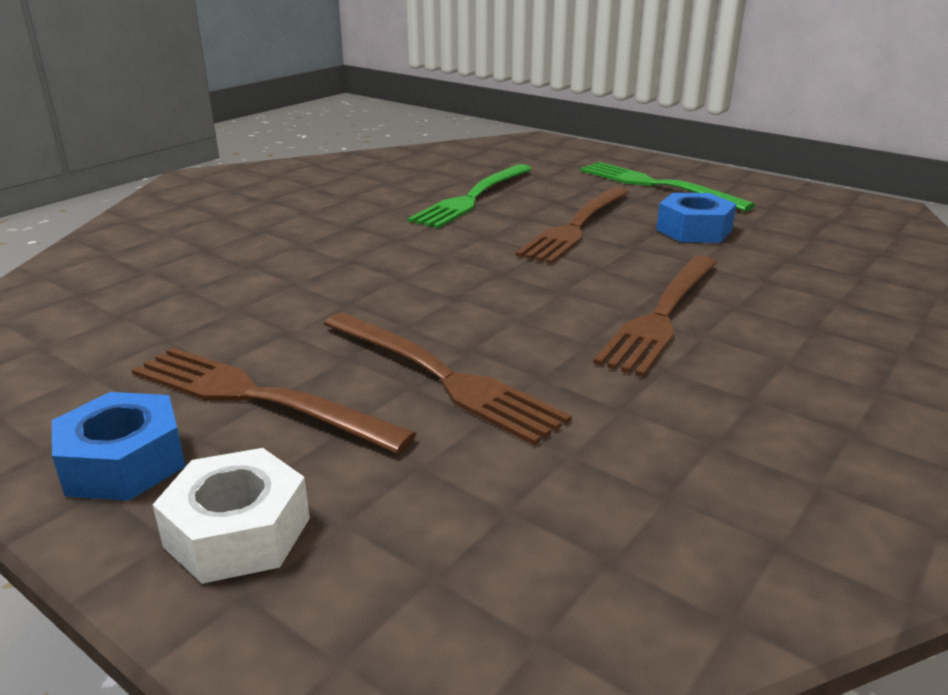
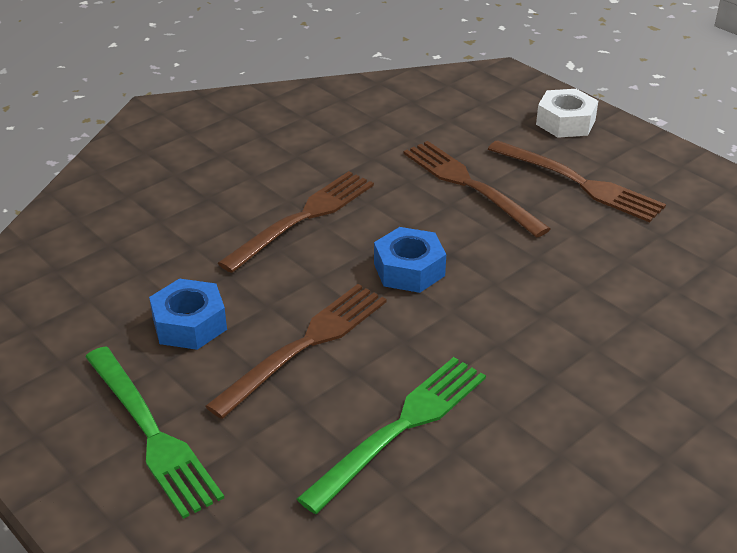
camera: 170 degrees left, 10 degrees up
(124, 463) = (634, 154): blue nut -> blue nut (409, 269)

